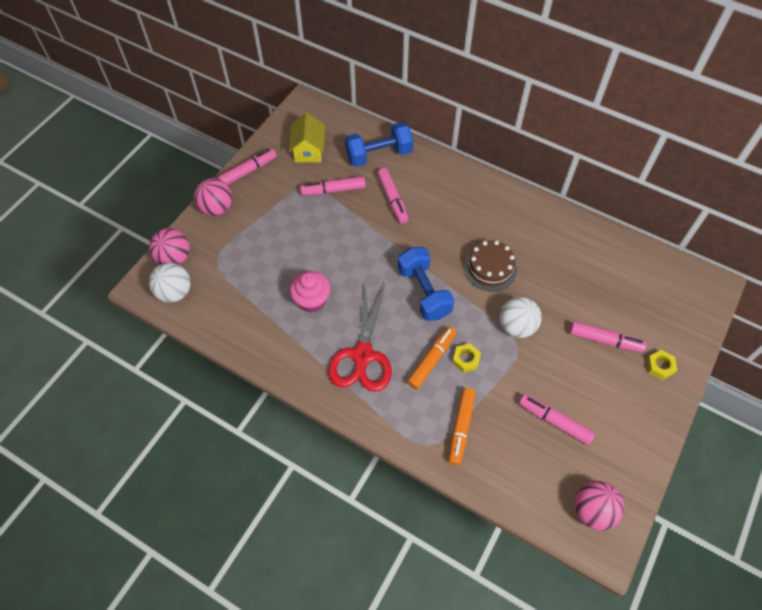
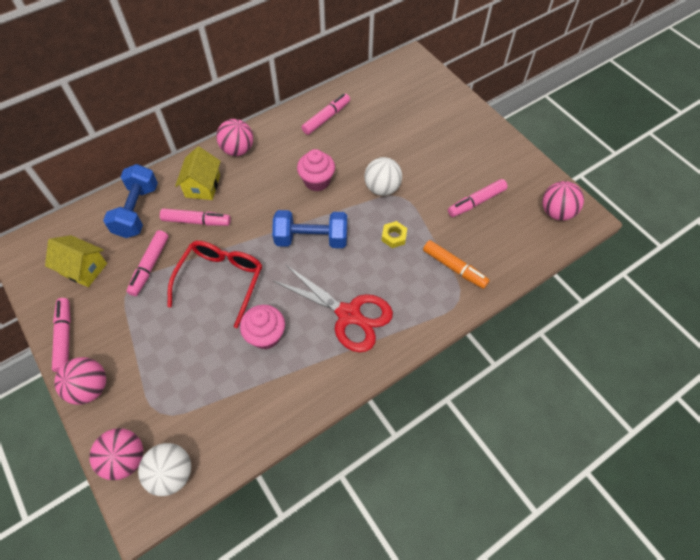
camera: 65 degrees left, 0 degrees up
(346, 244) = (221, 280): none -> red glasses
(430, 185) = (202, 186): none -> yellow house
(432, 360) = (381, 262): orange marker -> none
(485, 191) = (238, 150): none -> pink ball
(490, 268) = (317, 181): brown cake -> pink cupcake
(605, 340) = (424, 139): pink marker -> pink marker (326, 118)
(660, 366) = (461, 119): yellow nut -> none

